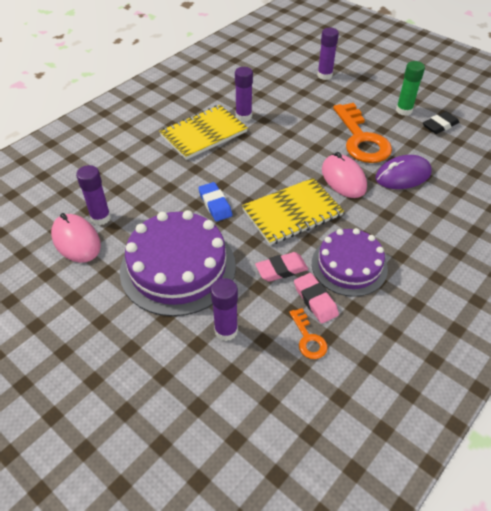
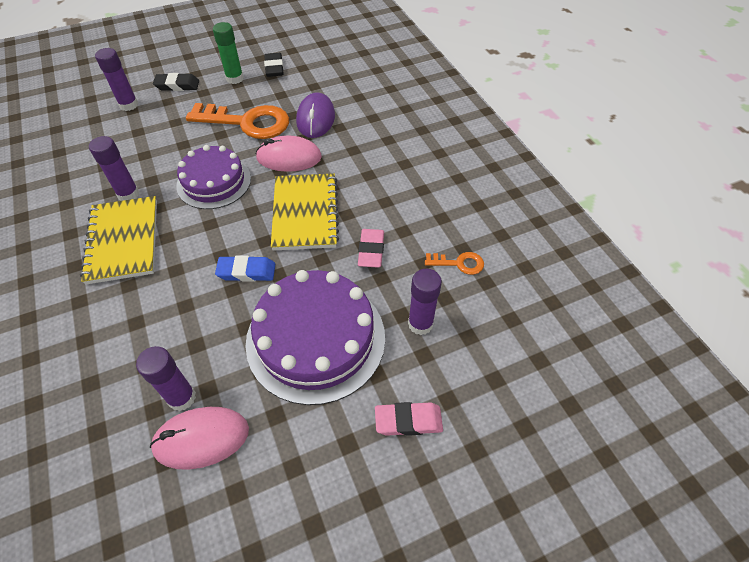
camera: 65 degrees left, 5 degrees up
(315, 300) = (420, 241): pink eraser -> pink eraser (408, 421)
(349, 265) = (395, 201): purple cake -> purple cake (214, 182)
(366, 87) = (177, 85): none -> black eraser

